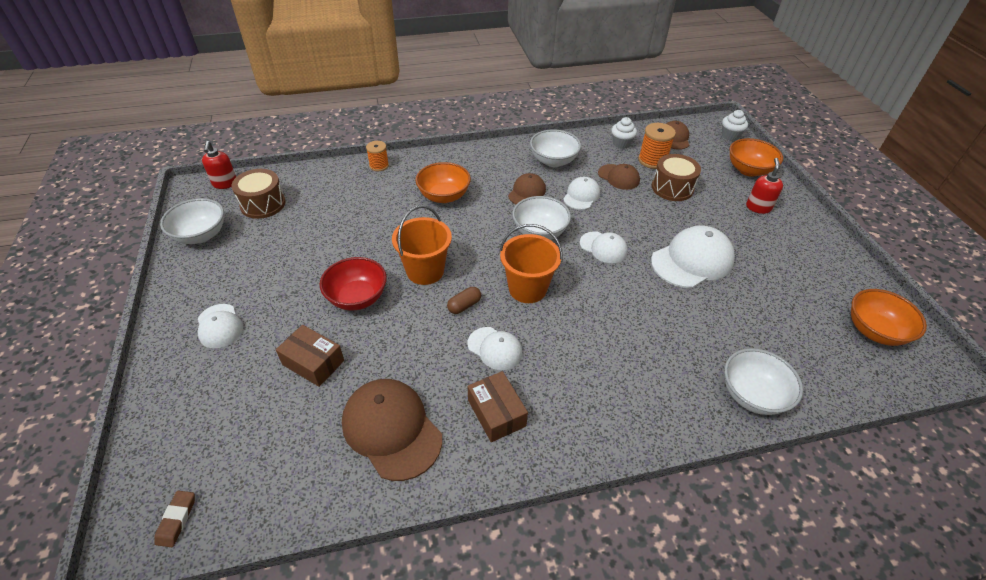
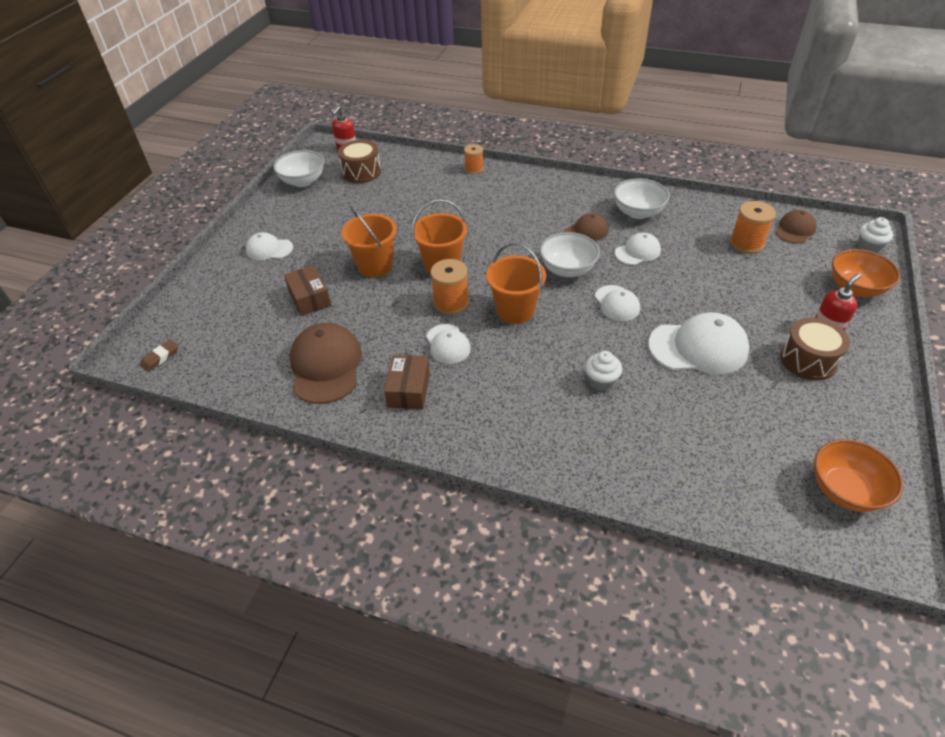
camera: 35 degrees right, 0 degrees up
(219, 326) = (269, 249): white cap -> white cap turned 90 degrees clockwise
(357, 298) = (375, 265): red bowl -> orange bucket
(444, 196) = (508, 211): orange bowl -> none
(464, 305) = (451, 303): brown capsule -> orange spool
(618, 177) = (693, 247): brown cap -> none
(621, 143) = (726, 217): white cupcake -> white cupcake (601, 381)
(672, 188) = (743, 276): brown drum -> brown drum (808, 360)
(752, 395) = (645, 480): white bowl -> none

